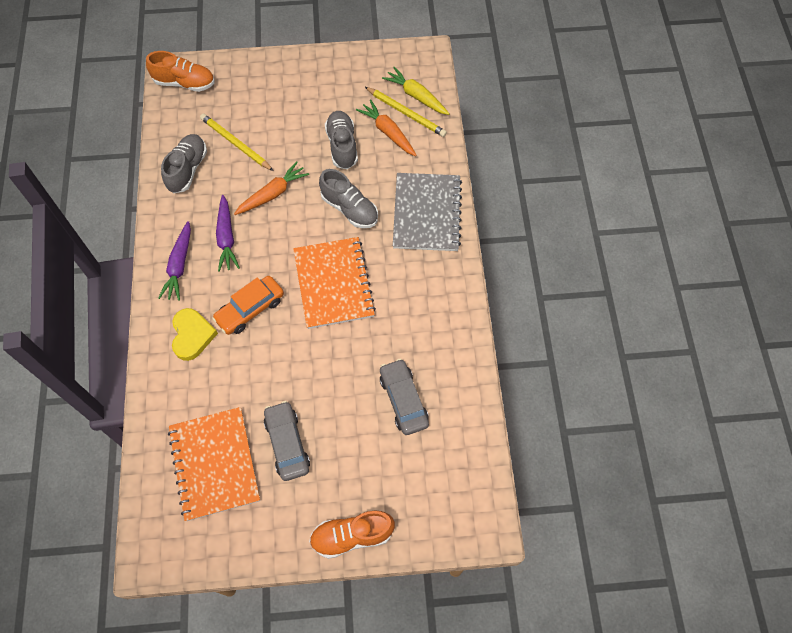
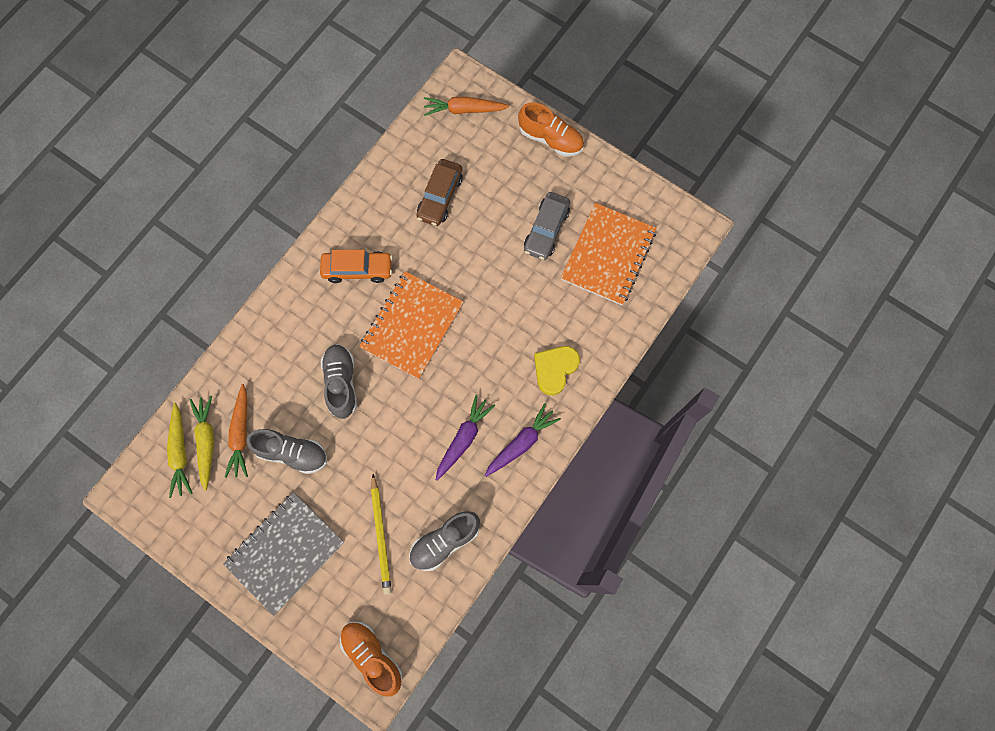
camera: 140 degrees left, 10 degrees up
(250, 309) = (493, 356): orange car -> orange car (357, 269)
(272, 194) = (392, 452): orange carrot -> orange carrot (464, 110)
(342, 146) = (292, 453): grey shoe -> grey shoe turned 105 degrees counterclockwise
(403, 400) = (440, 197): grey car -> brown car
(406, 113) = (206, 441): yellow pencil -> yellow carrot
(427, 213) = (284, 328): grey notebook -> grey notebook (285, 553)

